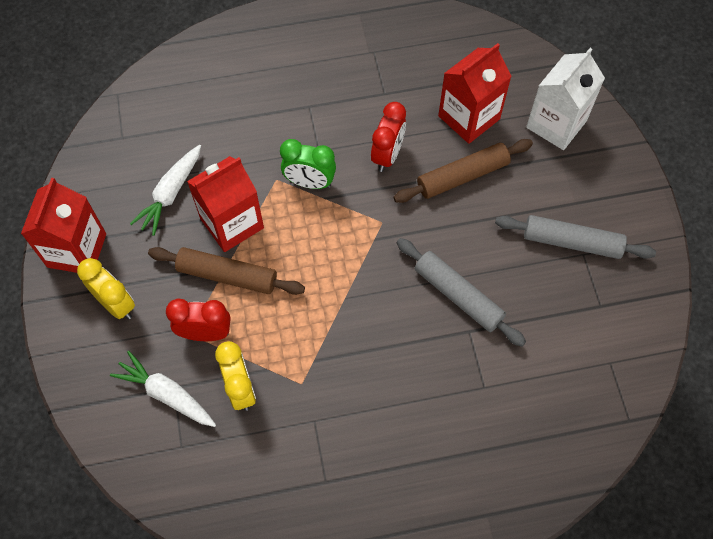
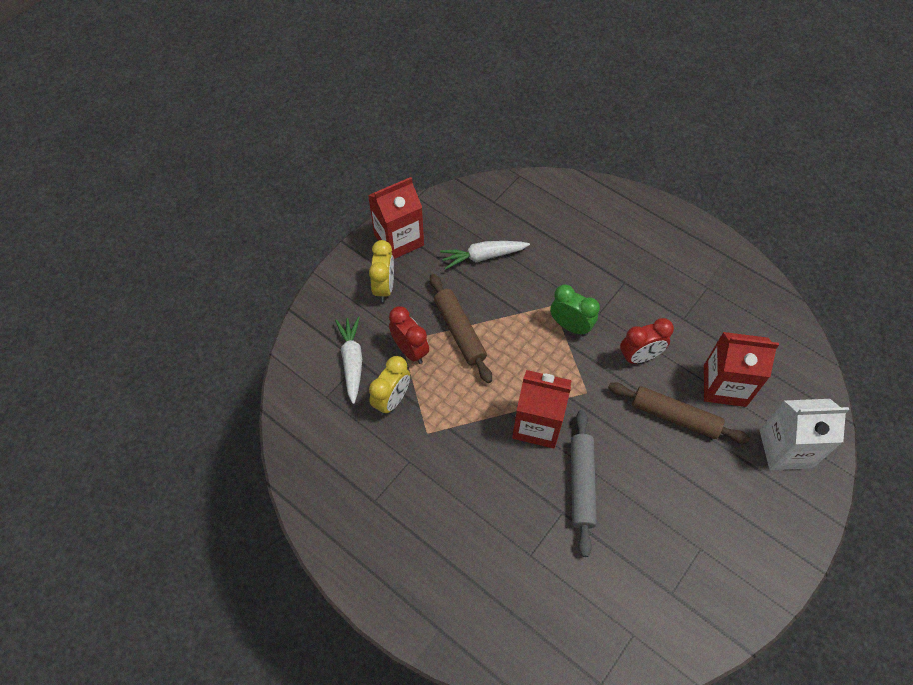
camera: 50 degrees right, 5 degrees down
(232, 223) = (497, 305): red carton -> red carton (537, 424)
(309, 182) = (570, 326): green clock -> green clock turned 150 degrees clockwise
(572, 242) = (701, 532): grey rolling pin -> none

